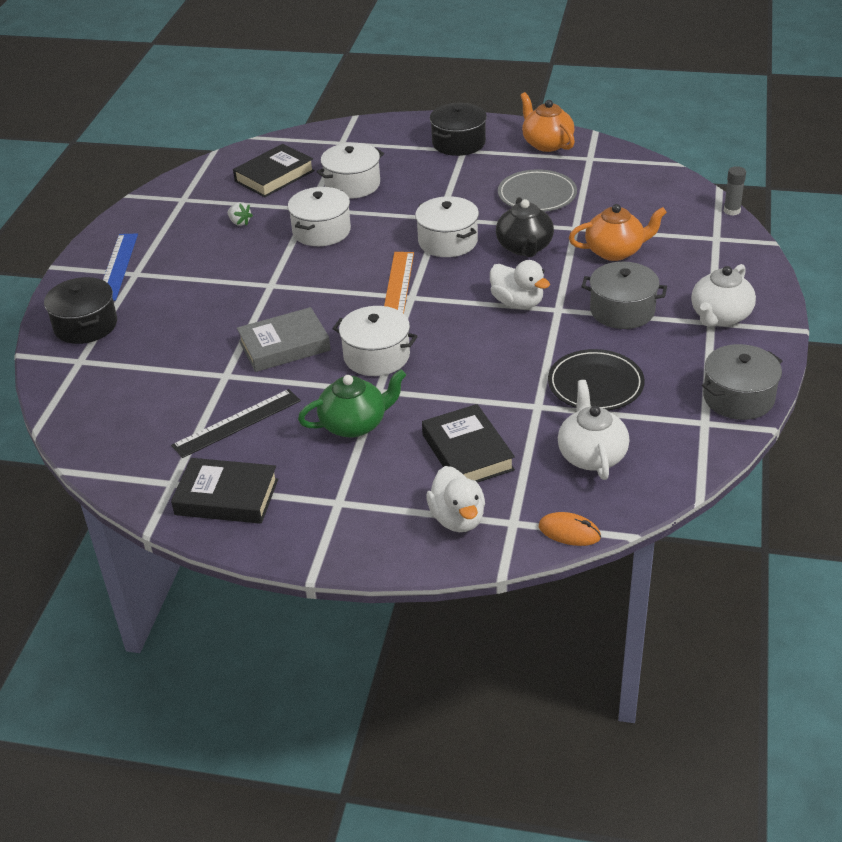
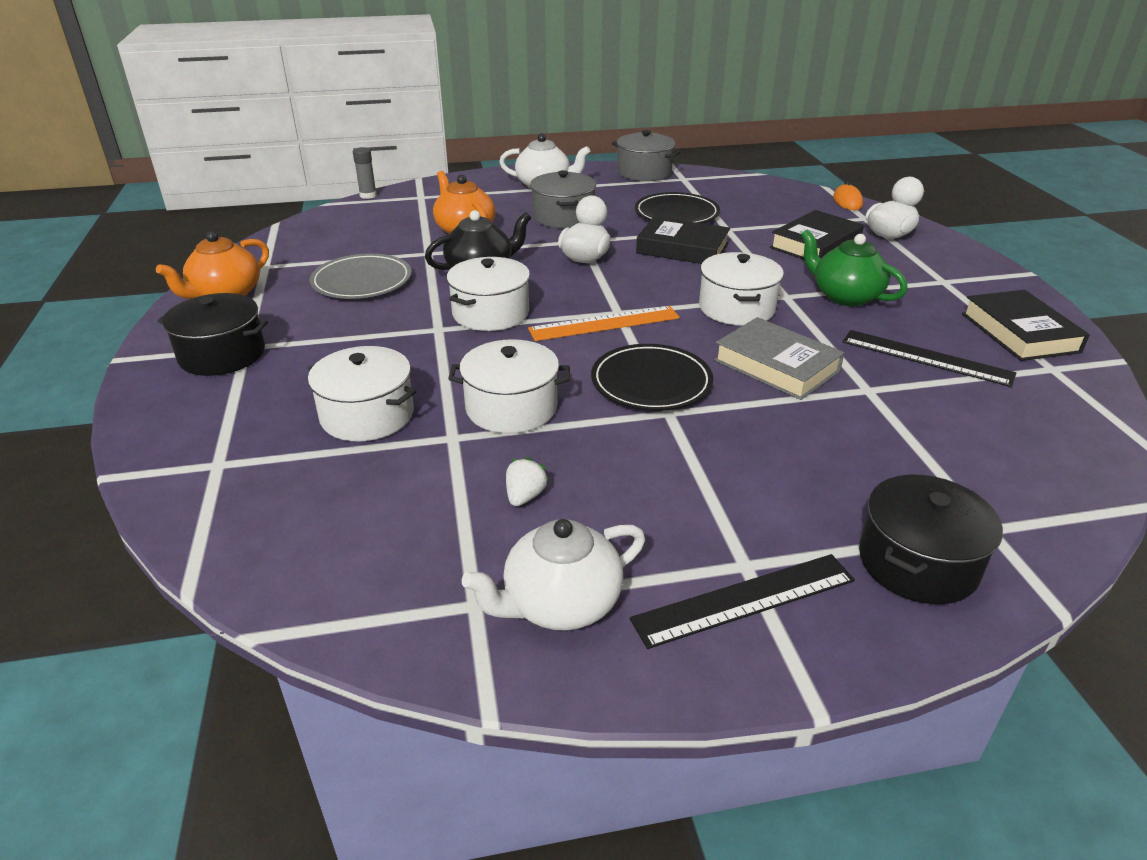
camera: 115 degrees left, 5 degrees down
(117, 266) = (744, 599): blue ruler -> black ruler
(274, 176) = (354, 507): black book -> black book (682, 248)
(307, 287) = (651, 382): none -> black plate
(591, 455) = (761, 205): white teapot -> white teapot (560, 604)

